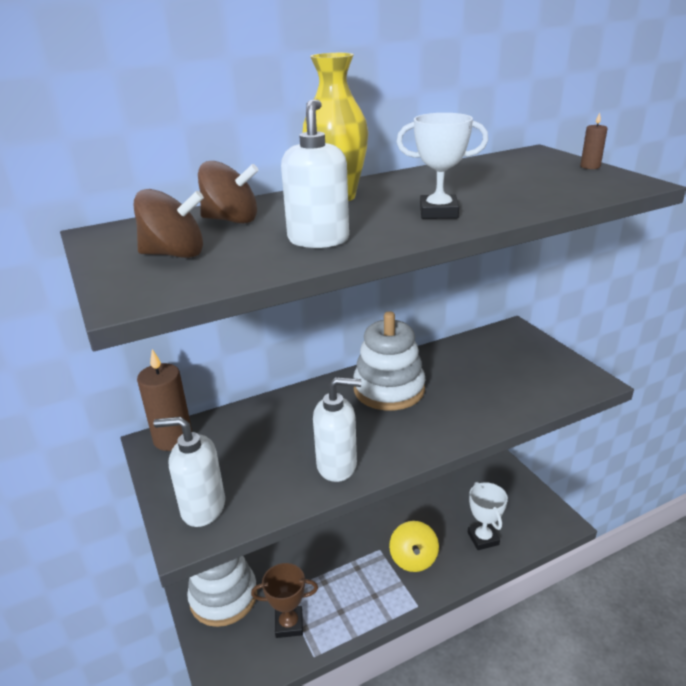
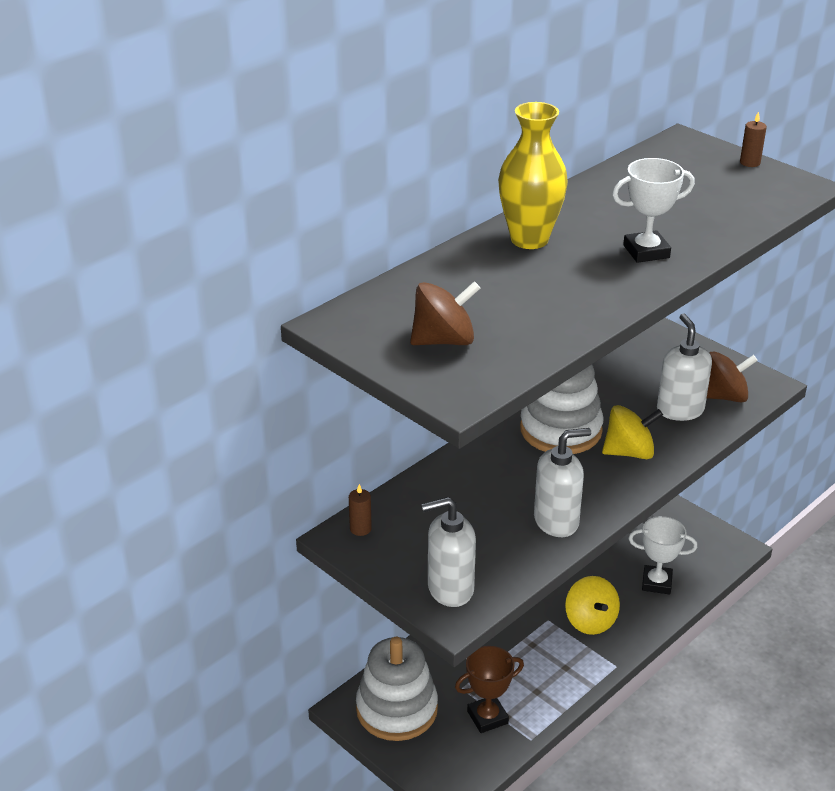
camera: 20 degrees left, 5 degrees up
(173, 438) = (360, 529): brown candle -> brown candle, size x0.48
(231, 220) = (451, 287): brown spinning top -> brown spinning top (723, 396)
(318, 240) = (562, 303): white soap dispenser -> white soap dispenser (680, 410)
(438, 417) = (629, 452): none -> yellow spinning top
(483, 538) = (656, 583): white trophy -> white trophy turned 45 degrees counterclockwise

